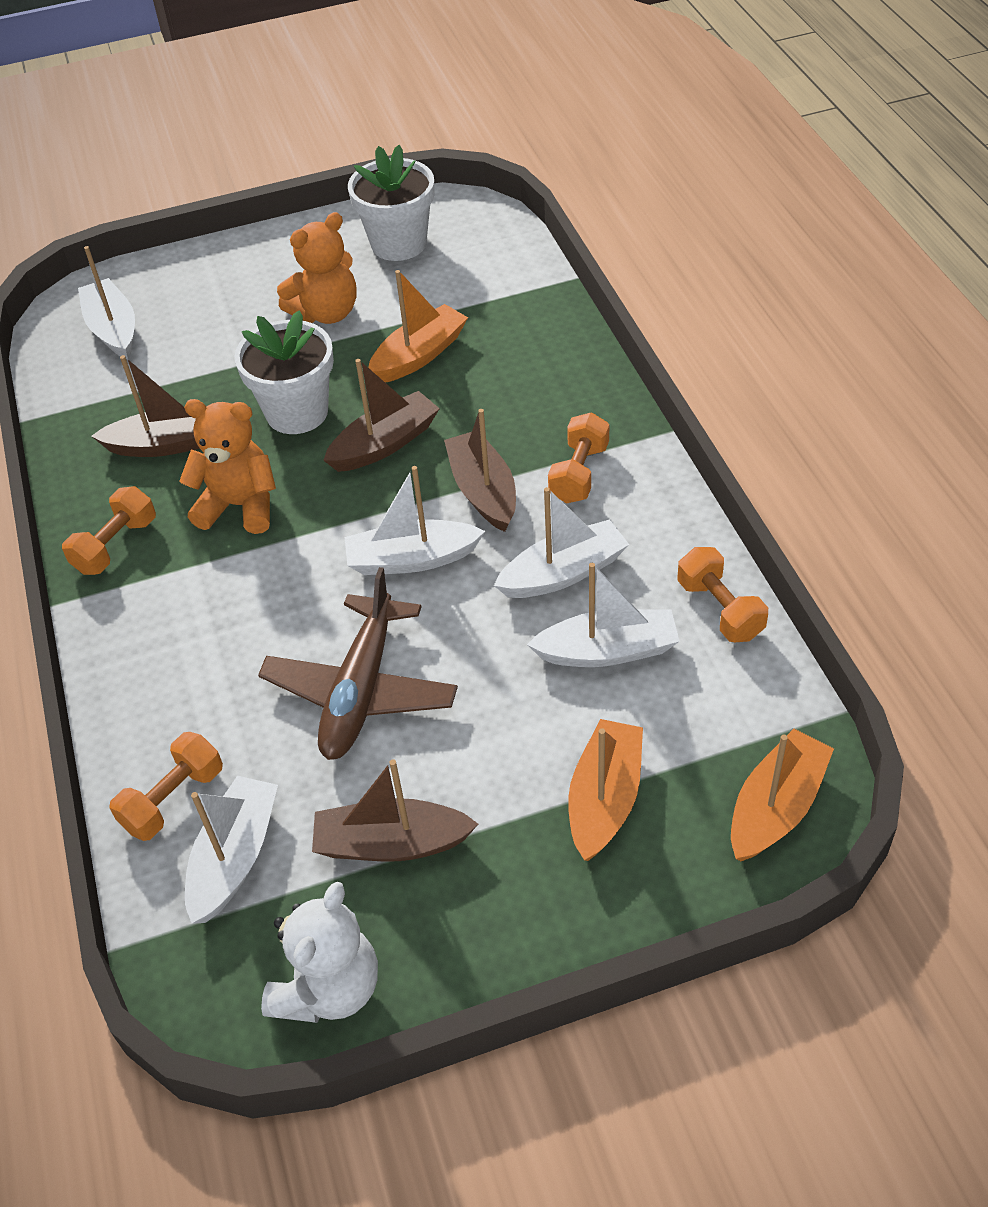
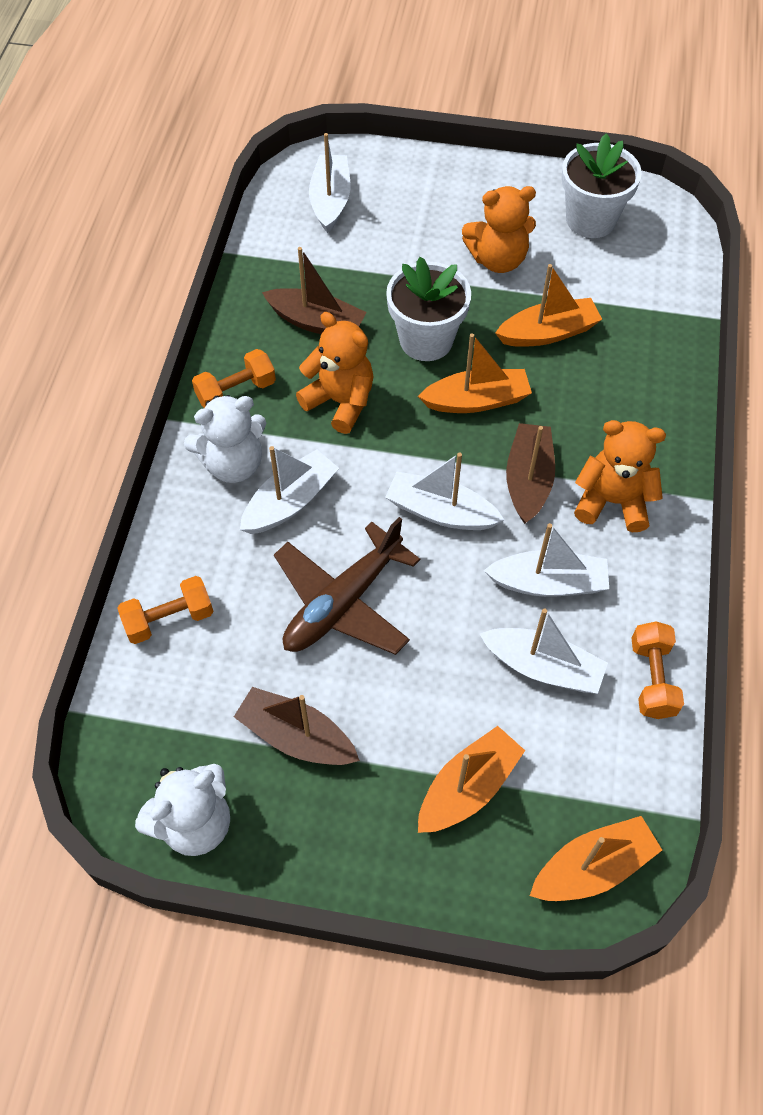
camera: 25 degrees right, 10 degrees up
(155, 615) = (233, 464): none -> white teddy bear
(235, 857) = (186, 687): white boat -> white boat (290, 502)
(384, 444) = (476, 400): brown boat -> orange boat
(579, 473) = (612, 501): orange dumbbell -> orange teddy bear

